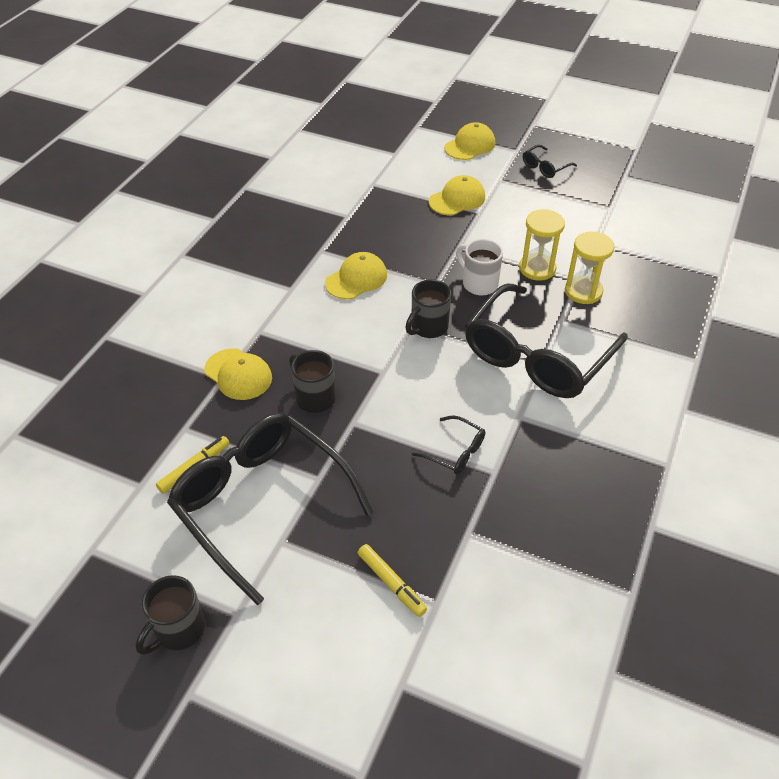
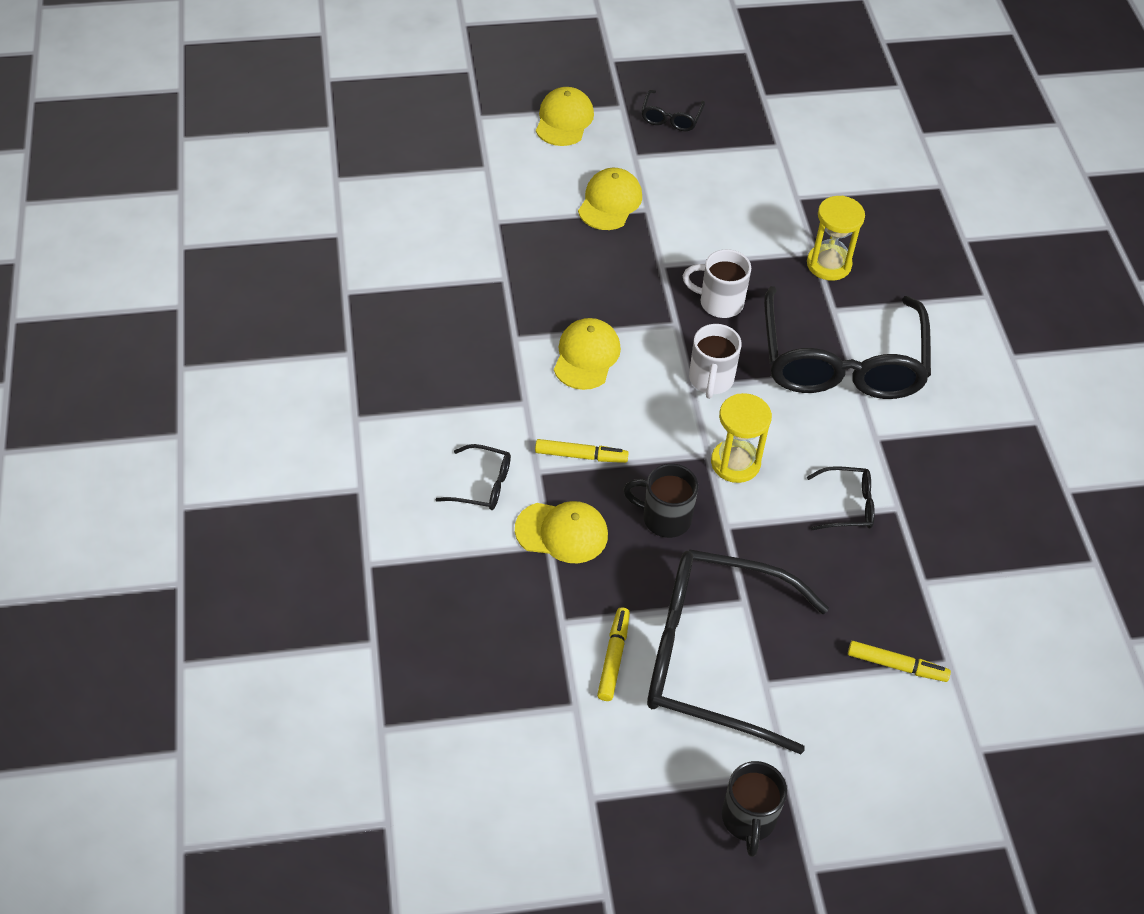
camera: 35 degrees left, 5 degrees up
(217, 324) = (482, 485): none -> black glasses
(296, 335) = (581, 456): none -> yellow marker
(428, 327) = (711, 380): black mug -> white mug
(537, 268) = (763, 256): yellow hourglass -> yellow hourglass (735, 463)

